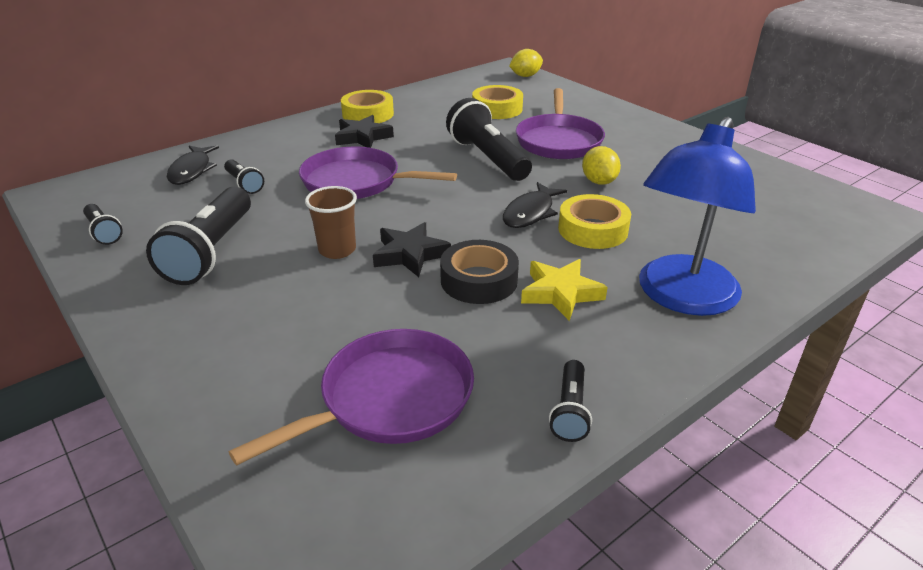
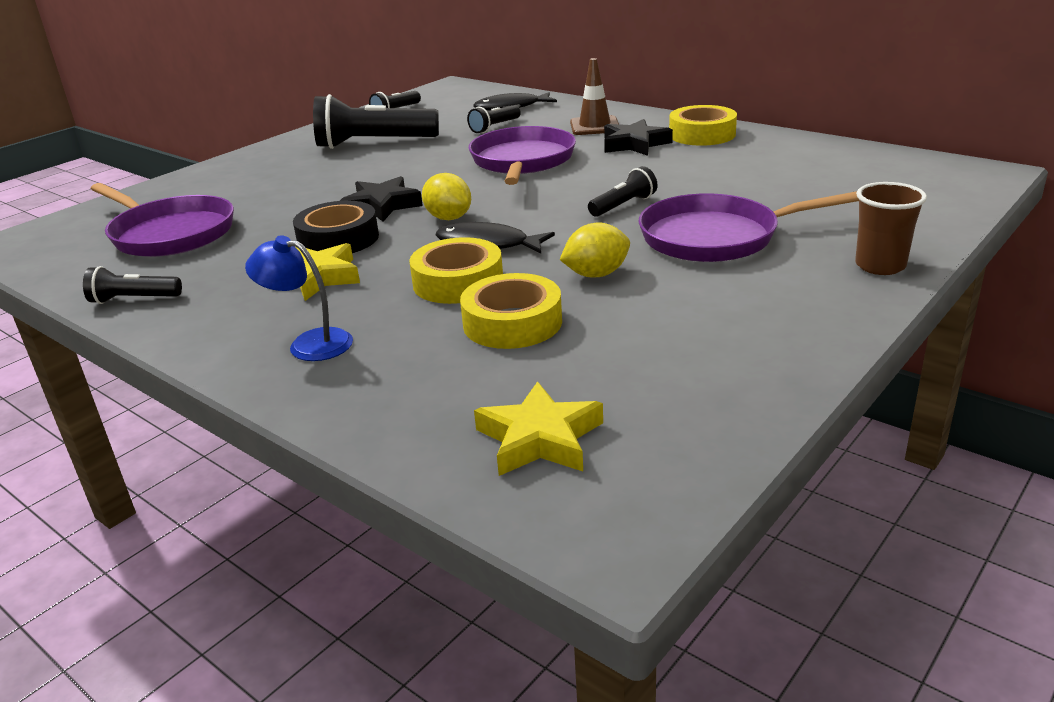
camera: 80 degrees right, 5 degrees down
(300, 144) = (594, 126): none -> brown traffic cone
(337, 250) = (384, 179): brown cup -> brown cup (880, 266)
(487, 158) = (623, 205): black flashlight -> black flashlight, size x0.51
(497, 109) = (795, 189): yellow tape -> yellow tape (512, 323)
(525, 76) = (963, 188): yellow lemon -> yellow lemon (448, 218)
(681, 297) = (309, 343): blue lamp -> blue lamp, size x0.49
(799, 222) = (539, 439): none -> yellow star

